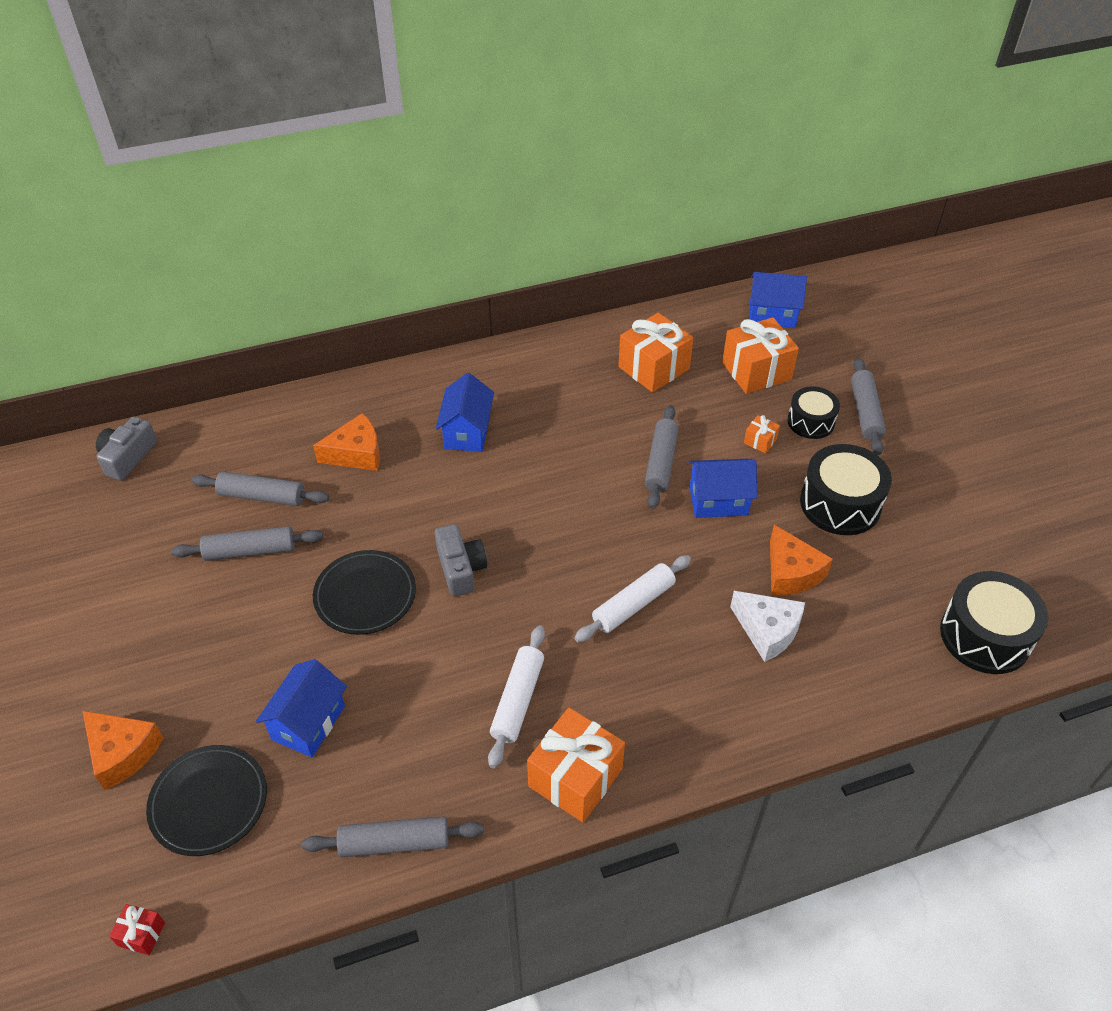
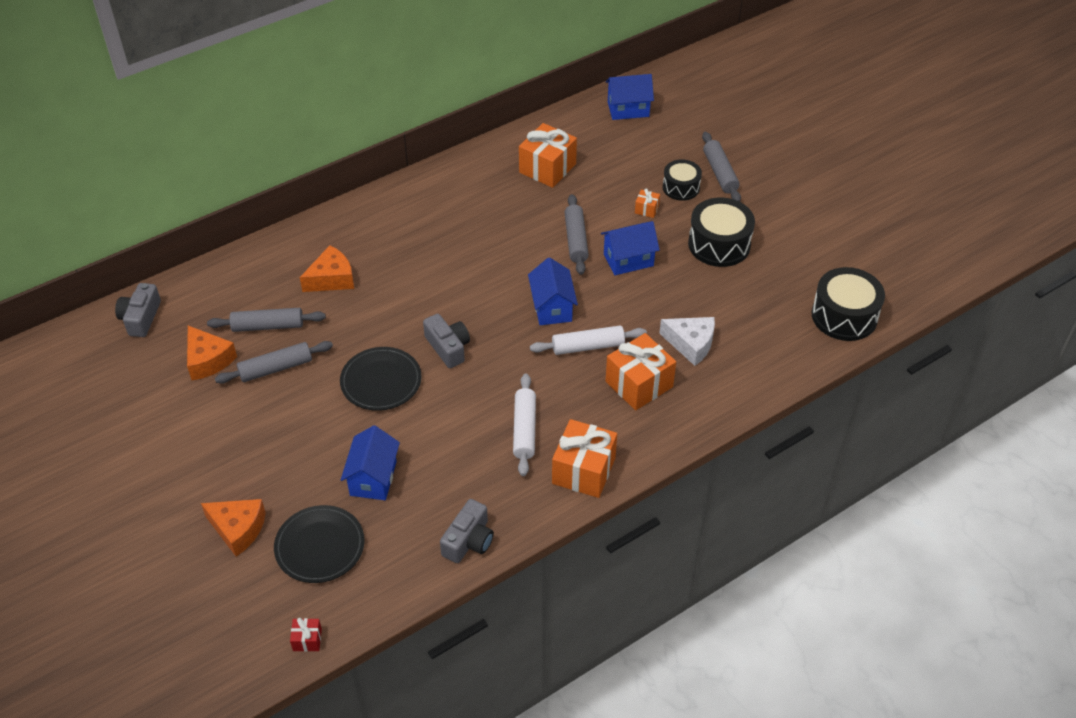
camera: 15 degrees left, 0 degrees up
(395, 842) = (469, 541): grey rolling pin -> grey camera
(467, 432) = (415, 245): blue house -> blue house (552, 307)
(633, 605) = (588, 346): white rolling pin -> white rolling pin turned 45 degrees clockwise
(756, 371) = (628, 156): orange gift -> orange gift (639, 384)
(791, 572) = (696, 300): orange cheese -> orange cheese (208, 360)

